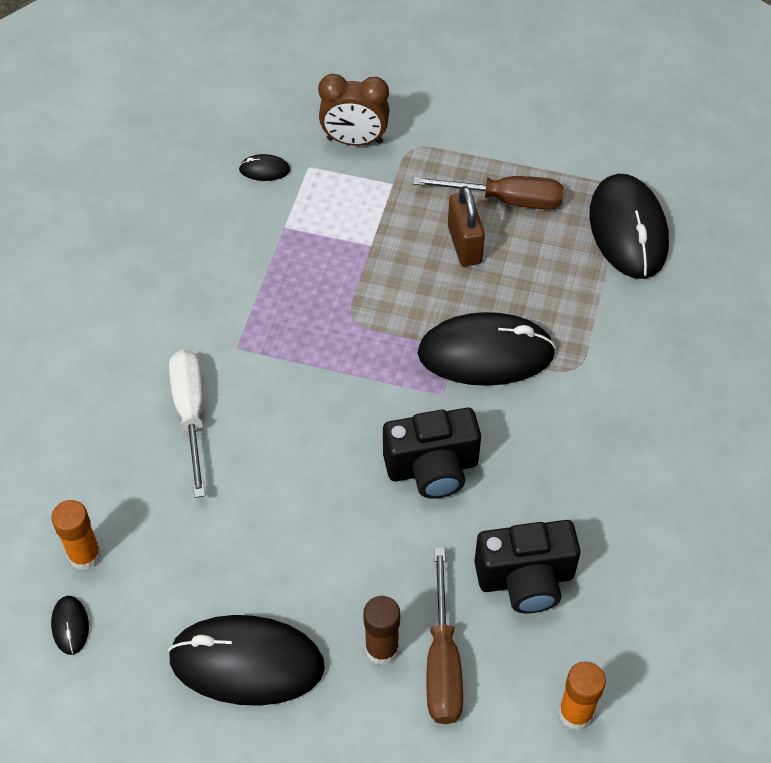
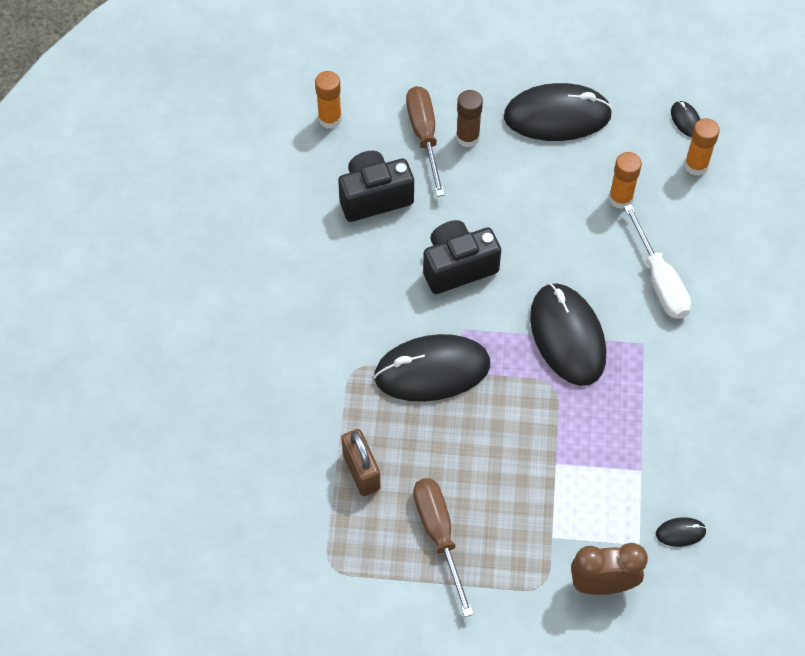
camera: 170 degrees right, 5 degrees up
(201, 525) = (620, 198): none -> orange glue stick
(464, 245) = (470, 477): brown padlock -> brown padlock (361, 471)
(506, 200) = (439, 535): brown screwdriver -> brown screwdriver turned 75 degrees clockwise
(628, 230) = (318, 519): black mouse -> black mouse (567, 336)

